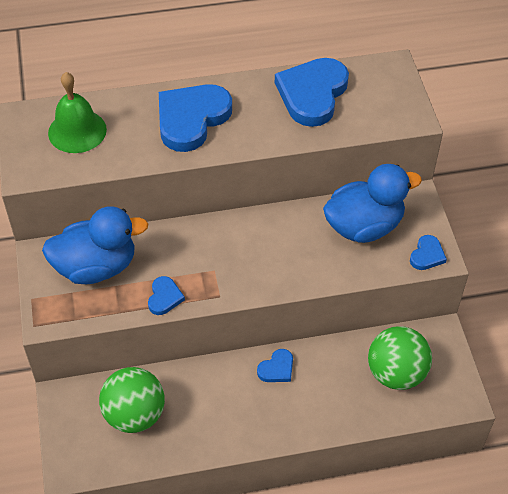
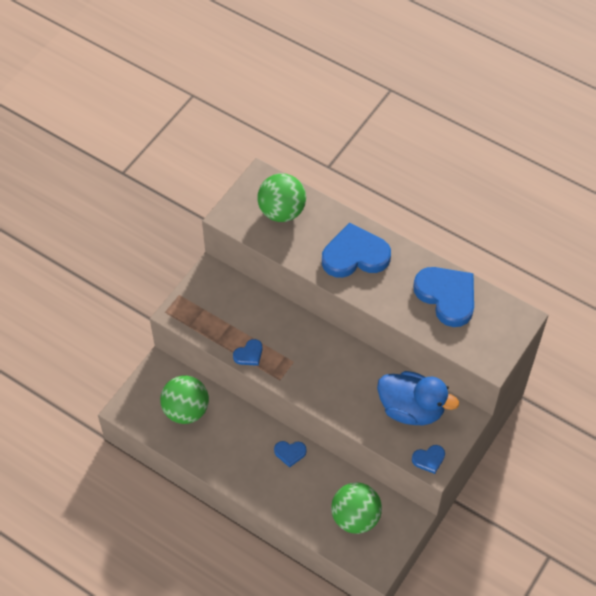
camera: 45 degrees right, 5 degrees up
(77, 131) = (282, 211): green bell -> green ball
(96, 267) = (231, 304): blue duck -> none
(312, 94) = (446, 296): blue heart -> blue heart turned 75 degrees clockwise

